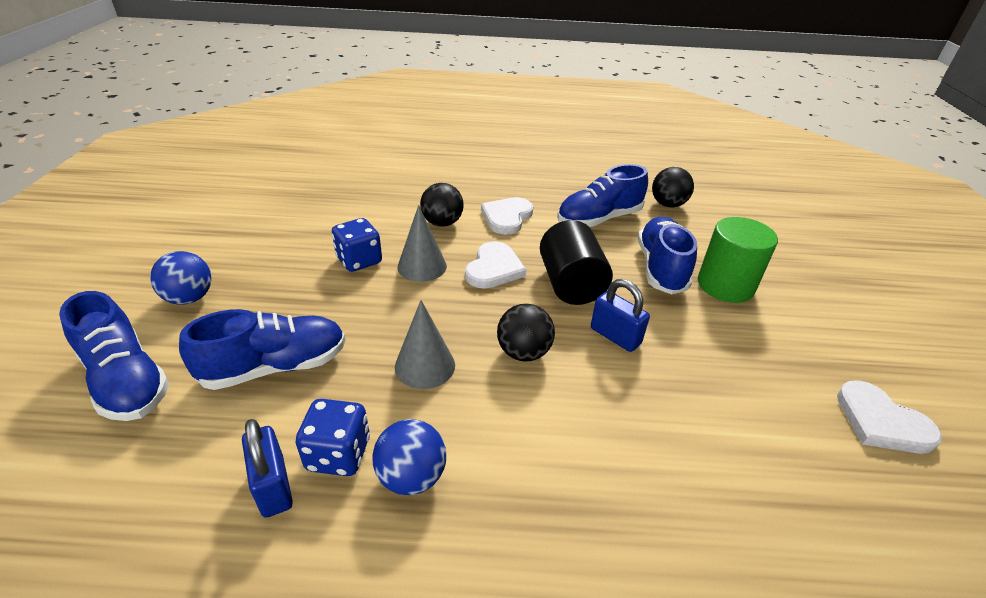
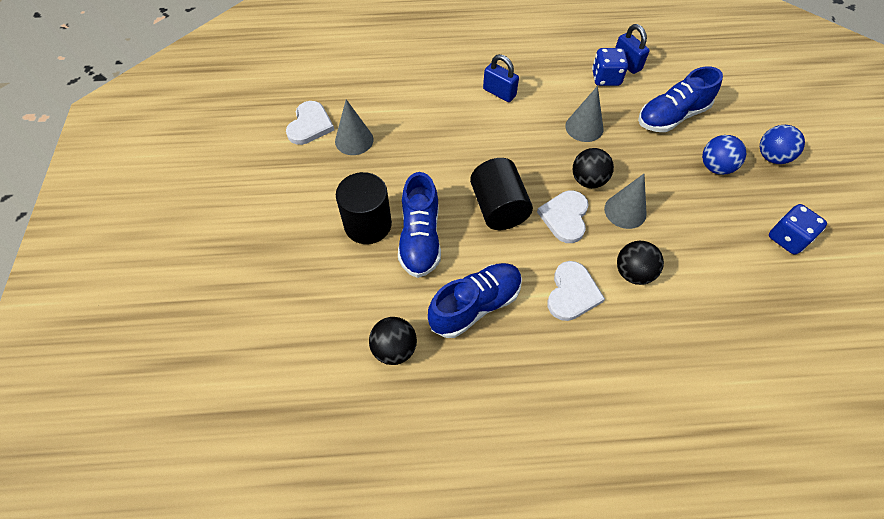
camera: 175 degrees right, 20 degrees up
(127, 380) = (745, 99): blue shoe -> none
(359, 261) = (679, 210): blue dice -> blue dice (787, 238)
(412, 476) = (565, 73): blue ball -> blue ball (715, 167)
(523, 352) = (525, 143): black ball -> black ball (588, 180)
(615, 336) = (464, 163): blue padlock -> blue padlock (499, 93)
(725, 285) = (368, 224): green cylinder -> black cylinder
(791, 387) = (354, 140): none -> grey cone
(881, 421) = (310, 125): white heart -> white heart turned 60 degrees clockwise

